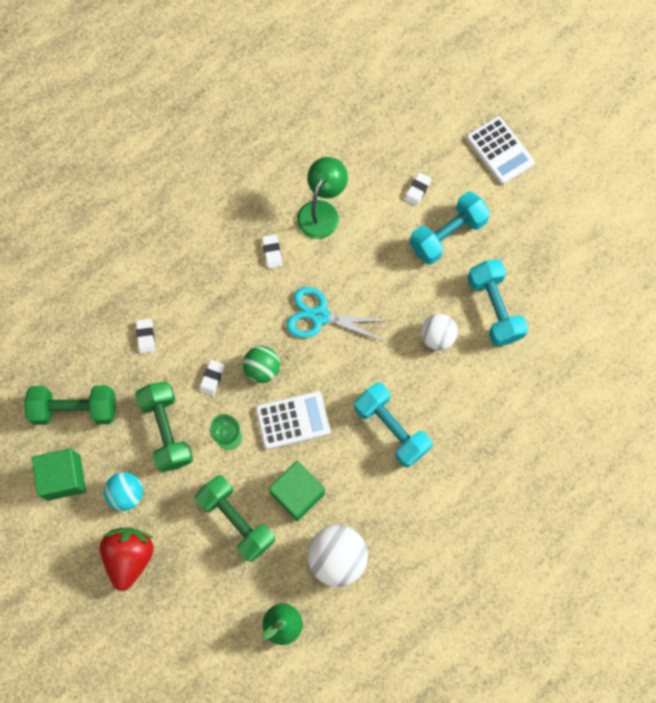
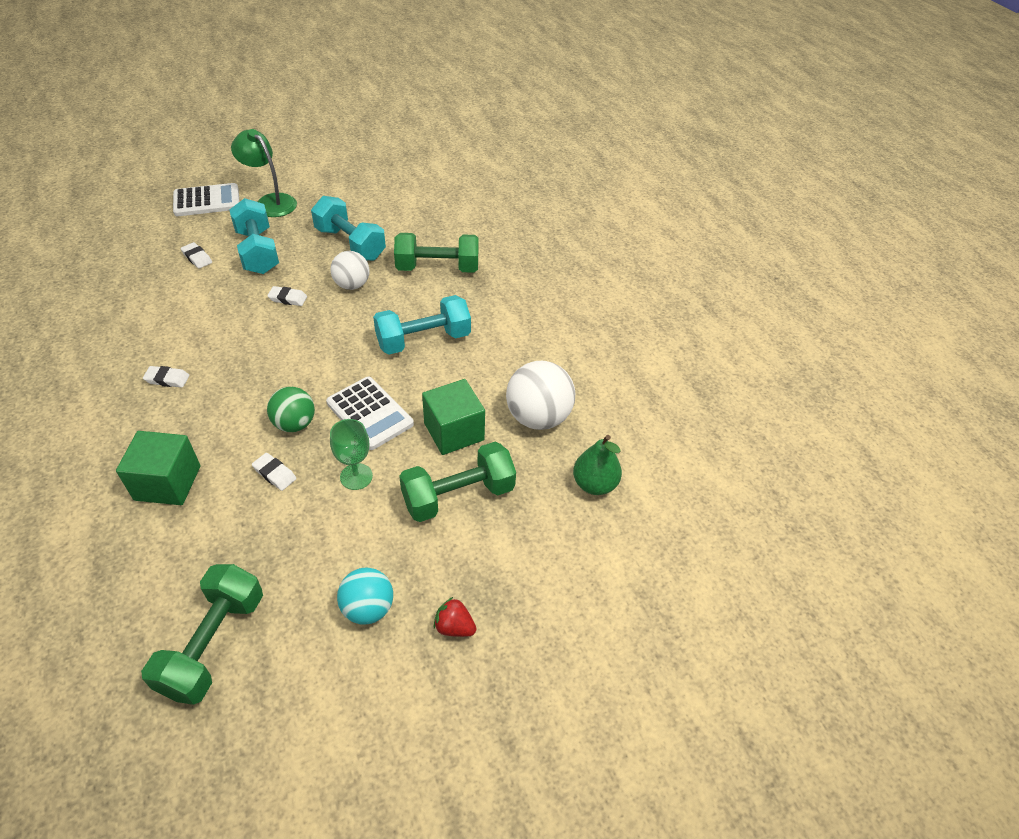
camera: 75 degrees left, 25 degrees down
(64, 477) = (303, 687): green cube -> green cube (168, 483)
(130, 557) = (454, 627): red strawberry -> red strawberry, size x0.49
(145, 336) = (173, 529): white eraser -> white eraser (288, 298)
(167, 430) = (310, 538): green dumbbell -> green dumbbell (437, 268)
(293, 420) = (370, 413): white calculator -> white calculator turned 135 degrees clockwise
(320, 316) = (270, 360): turquoise scissors -> none
(321, 211) = (157, 328): green lamp -> green lamp (270, 202)
(494, 308) = (350, 244): turquoise dumbbell -> turquoise dumbbell turned 45 degrees clockwise

